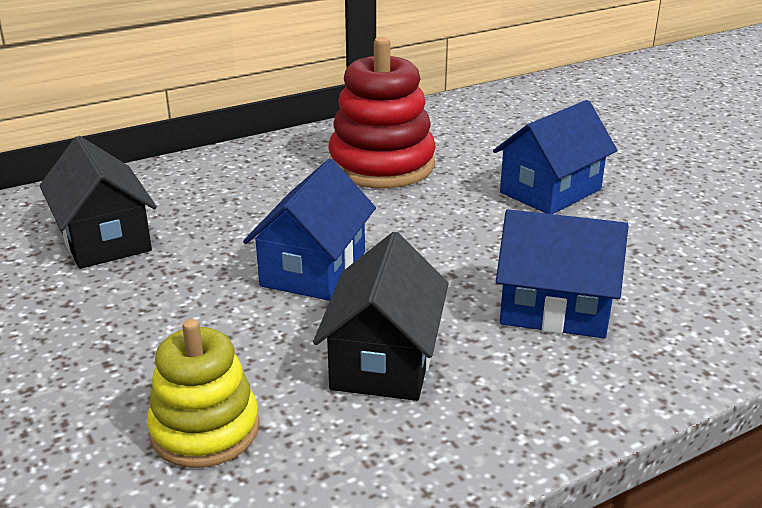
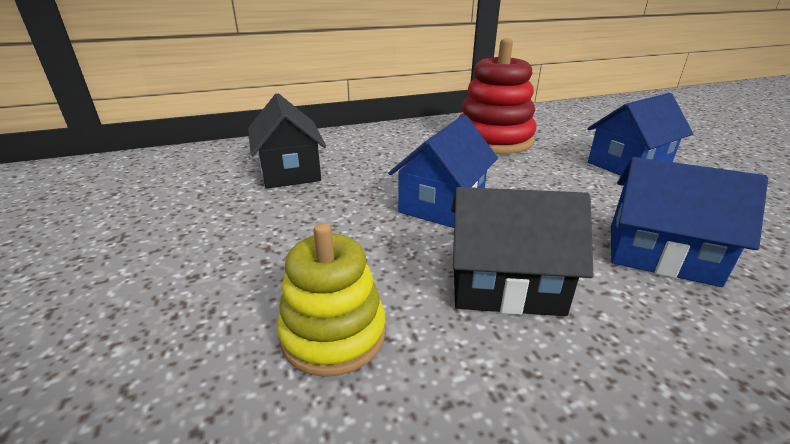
camera: 10 degrees right, 0 degrees up
(384, 360) = (505, 285): black house -> black house turned 75 degrees clockwise

